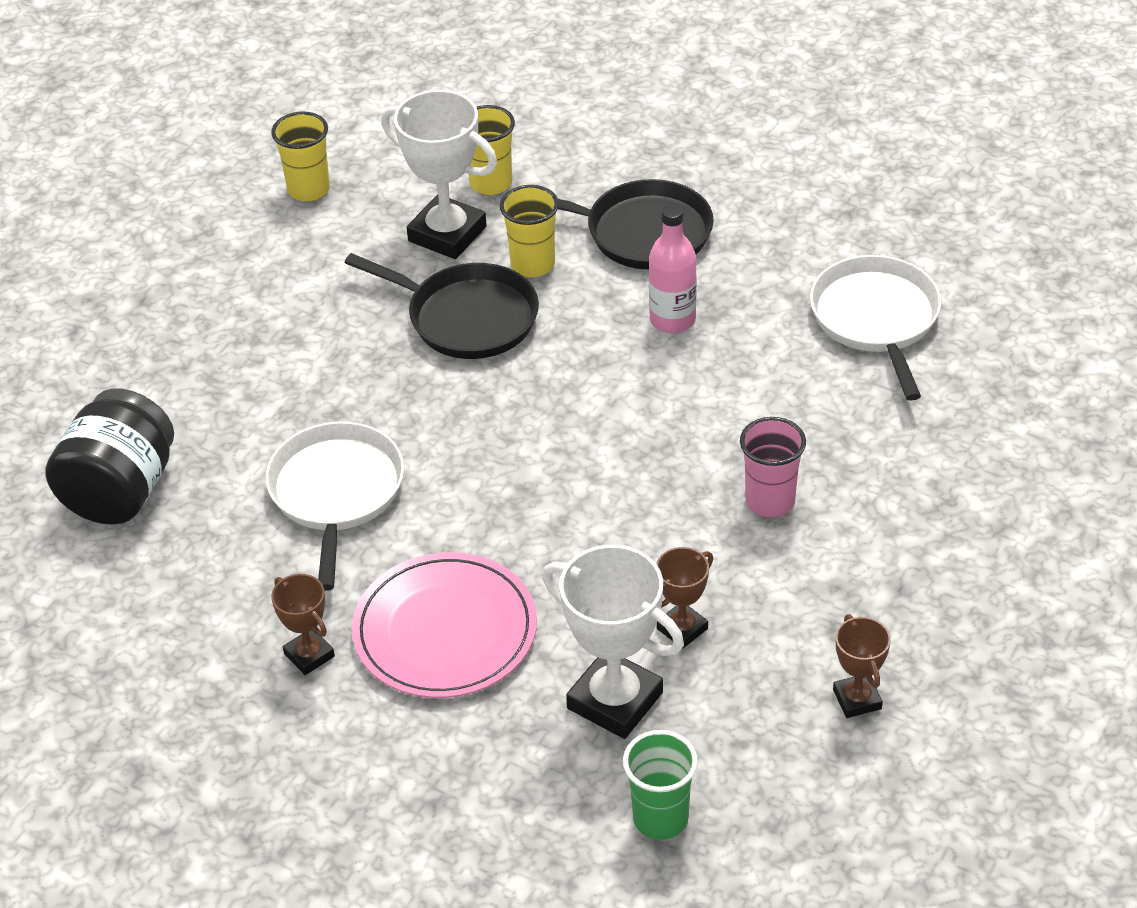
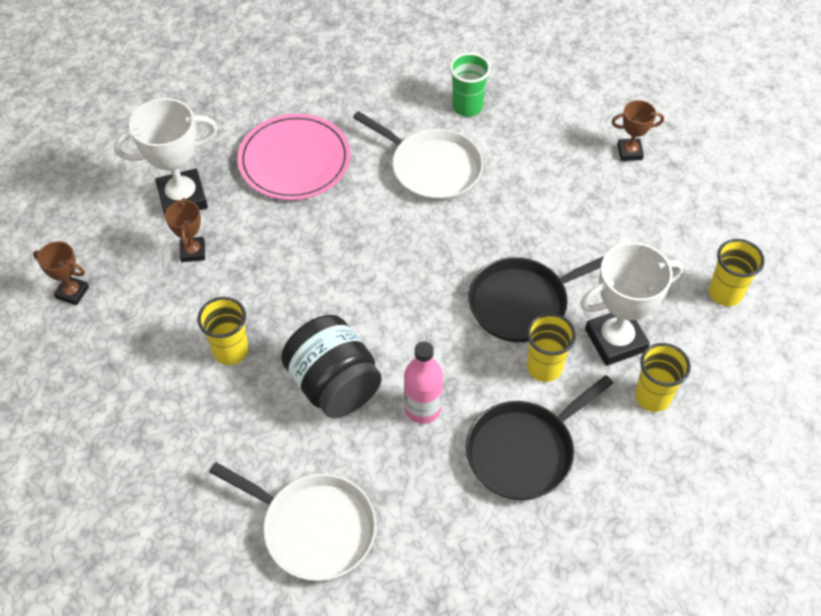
camera: 125 degrees right, 10 degrees up
(120, 490) = (517, 89): black jar -> black jar (334, 385)
(309, 655) = (333, 105): brown trophy -> brown trophy (629, 152)
(660, 818) = (104, 173): green cup -> green cup (467, 107)
(770, 501) = (231, 351): pink cup -> yellow cup

